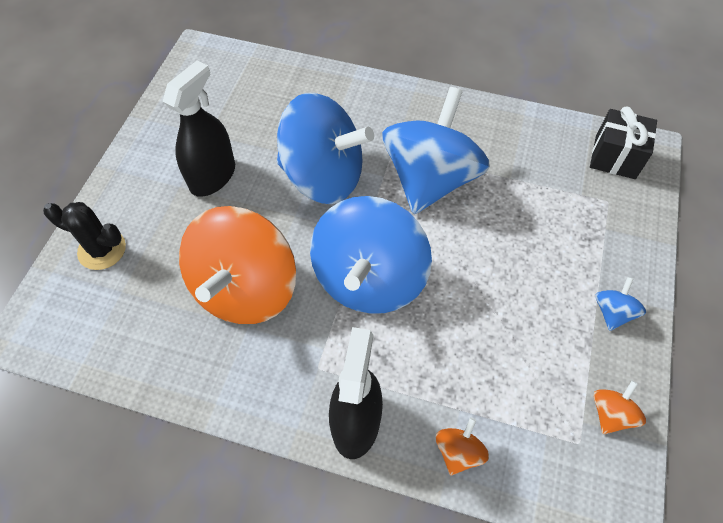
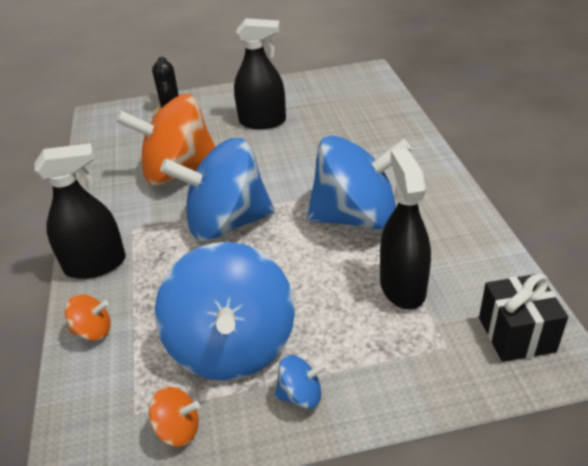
camera: 65 degrees right, 20 degrees down
(323, 176) = (306, 165): blue spinning top -> blue spinning top (232, 346)
(534, 193) = (402, 287): none -> black spray bottle

